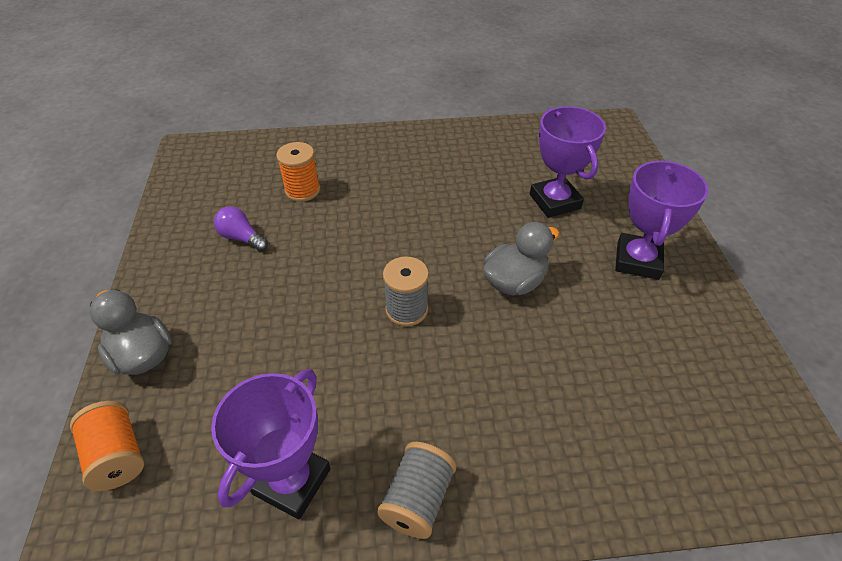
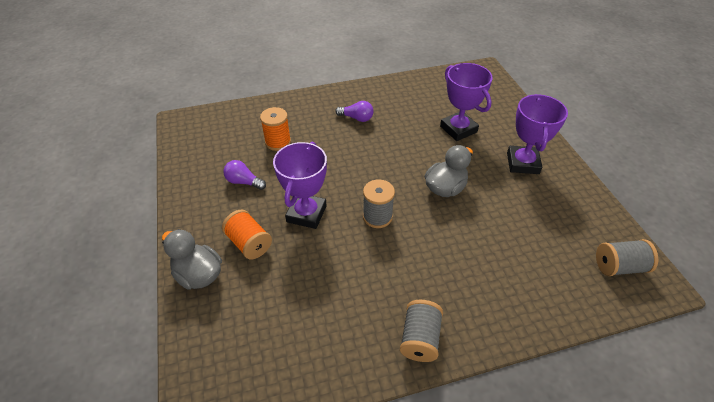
camera: 10 degrees left, 0 degrees up
(117, 456) = (204, 345): orange spool -> orange spool (249, 243)
(291, 481) = (333, 341): purple trophy -> purple trophy (306, 214)
(417, 170) = (356, 118): none -> purple light bulb
(753, 438) = (619, 266): none -> grey spool

